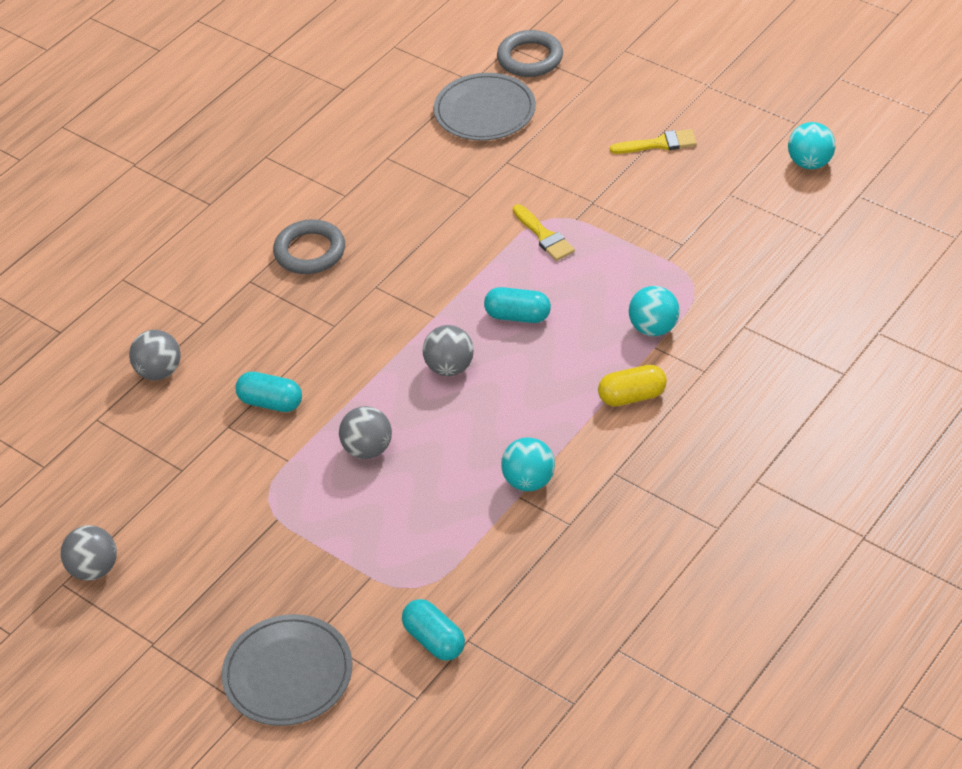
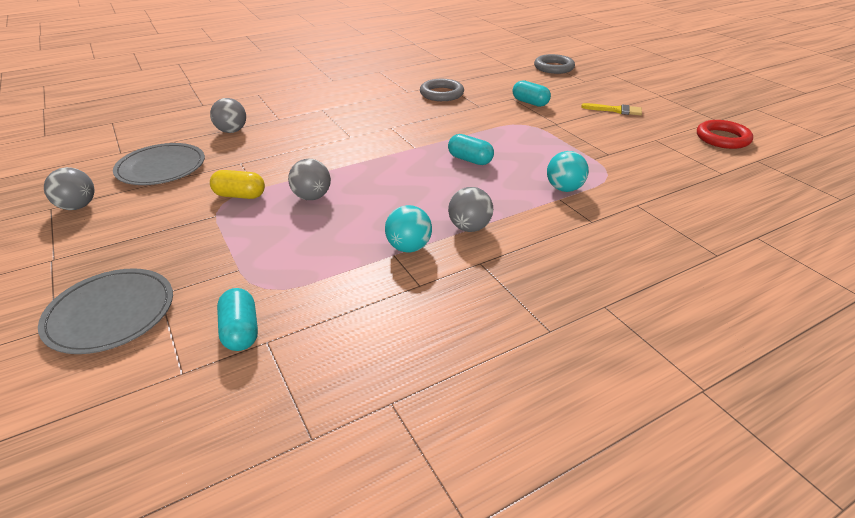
camera: 20 degrees right, 10 degrees down
(271, 402) = (277, 159): turquoise capsule -> turquoise capsule (530, 103)
(310, 251) = (367, 106): grey ring -> grey ring (441, 94)
(449, 367) = (404, 172): grey ball -> grey ball (469, 227)
(485, 111) = (513, 79): grey plate -> grey plate (161, 167)
(544, 236) = (514, 130): yellow brush -> none
(632, 396) = (525, 221): yellow capsule -> yellow capsule (240, 195)
(810, 163) = (722, 138): turquoise ball -> red ring

